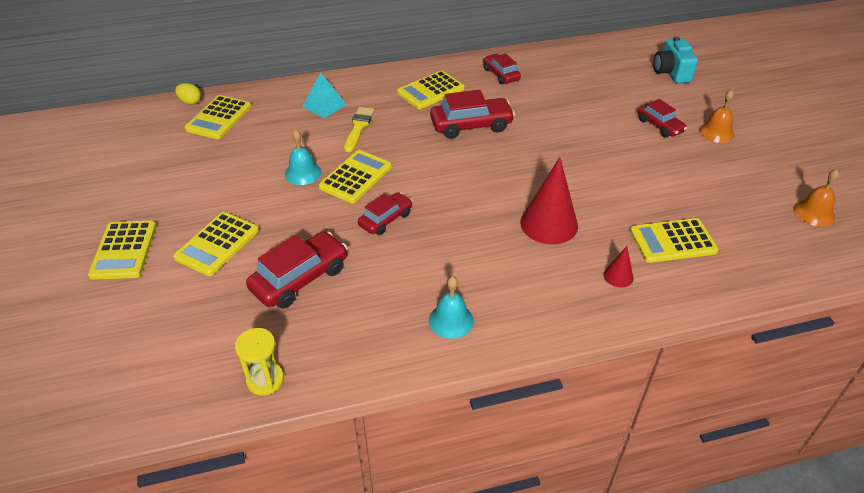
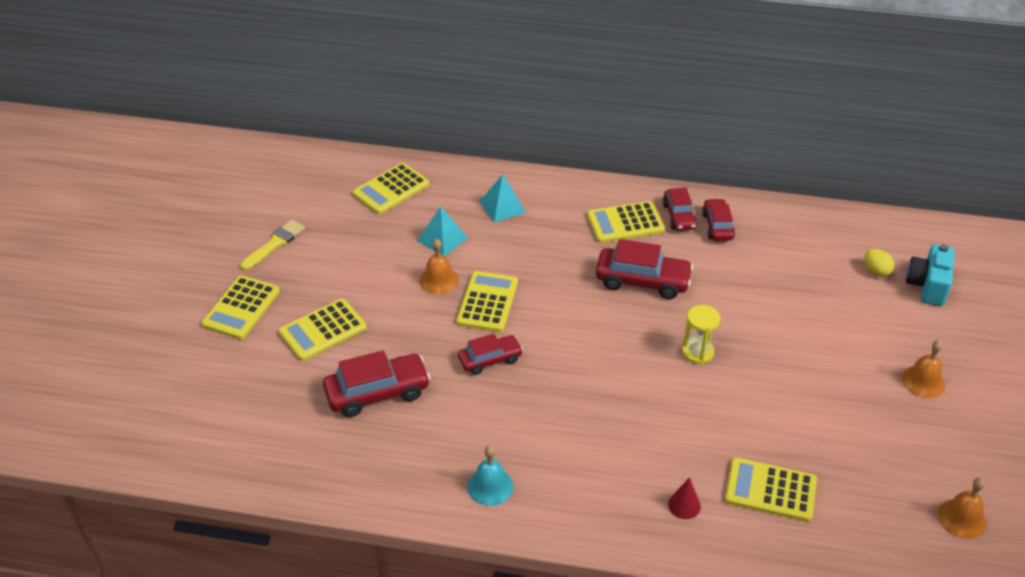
camera: 25 degrees right, 0 degrees up
(190, 102) = (373, 161): yellow egg -> yellow egg (876, 271)
(265, 380) = (299, 478): yellow hourglass -> yellow hourglass (697, 352)
(287, 142) = (442, 239): none -> turquoise pyramid
(303, 173) = (439, 280): turquoise bell -> orange bell
(355, 177) = (487, 302): yellow calculator -> yellow calculator turned 45 degrees counterclockwise
(358, 127) = (522, 245): yellow brush -> yellow brush (275, 244)
(549, 224) = (651, 423): red cone -> none
(660, 126) = (859, 351): red car -> red car (679, 216)

